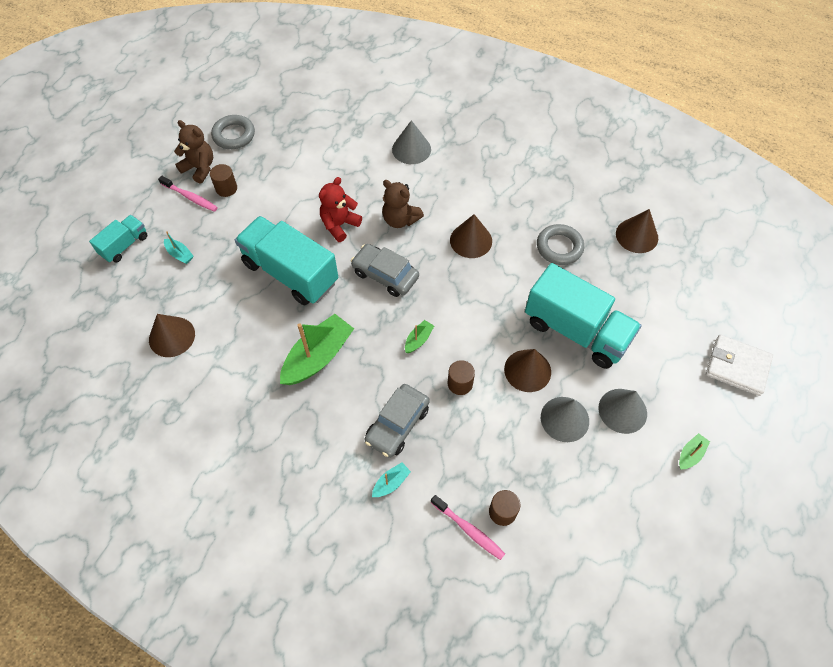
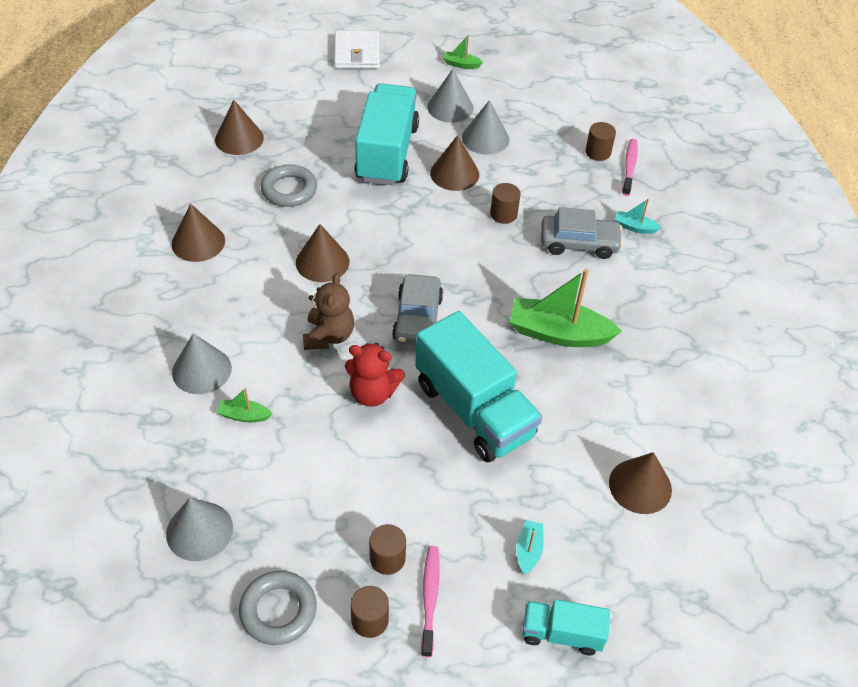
camera: 120 degrees left, 10 degrees down
(199, 168) = (370, 620): brown teddy bear -> brown cylinder
(290, 273) = (474, 410): turquoise truck -> turquoise truck turned 45 degrees counterclockwise
(302, 119) = (199, 531): none -> grey cone
(418, 340) = (479, 260): green boat -> green boat (244, 415)
(527, 178) = (198, 242): none -> brown cone

